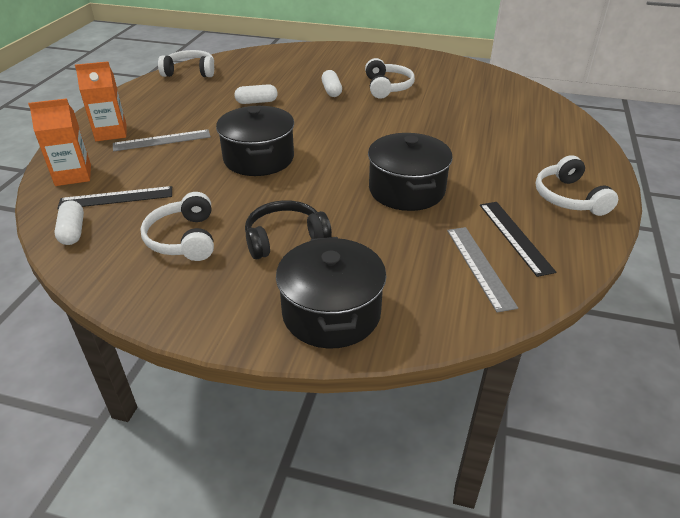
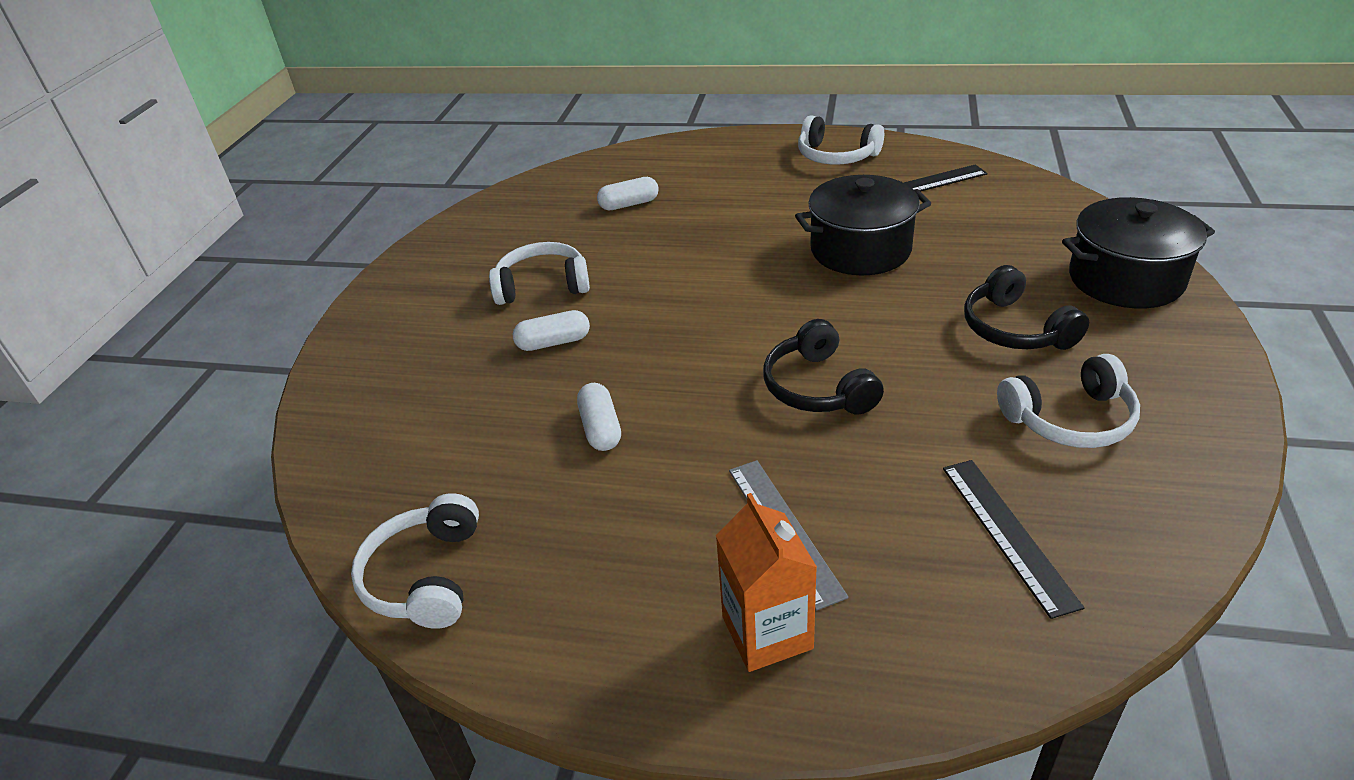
camera: 90 degrees left, 0 degrees up
(72, 231) = (1130, 558): white capsule -> white capsule (629, 204)
(73, 175) = (962, 633): orange carton -> none
(259, 158) = (818, 387): black pot -> black headphones
(479, 266) = (989, 201): grey ruler -> none
(569, 198) = (836, 156): white headphones -> white headphones turned 45 degrees clockwise

